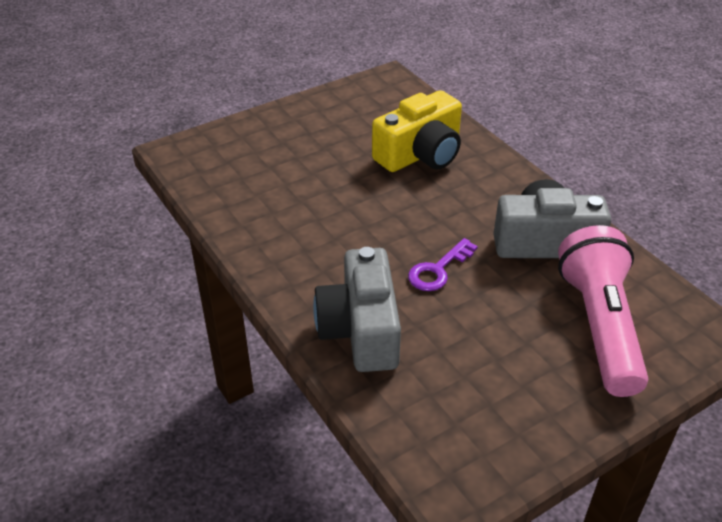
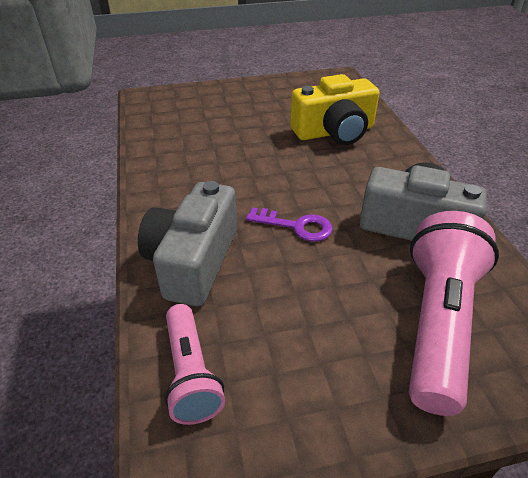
camera: 20 degrees right, 0 degrees up
(422, 425) = (191, 373): none -> pink flashlight
(438, 270) = (296, 226): purple key -> purple key turned 135 degrees counterclockwise

